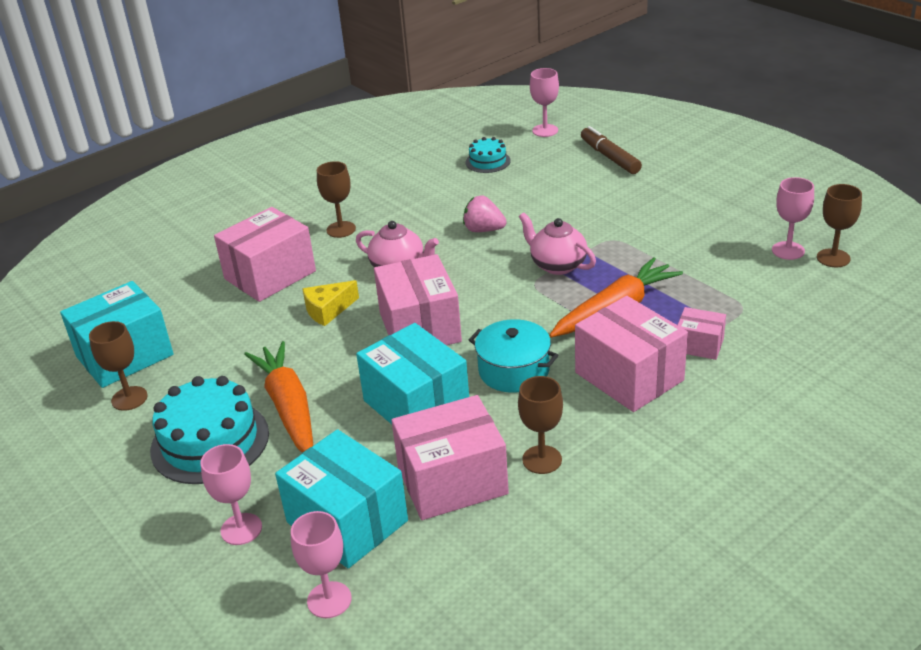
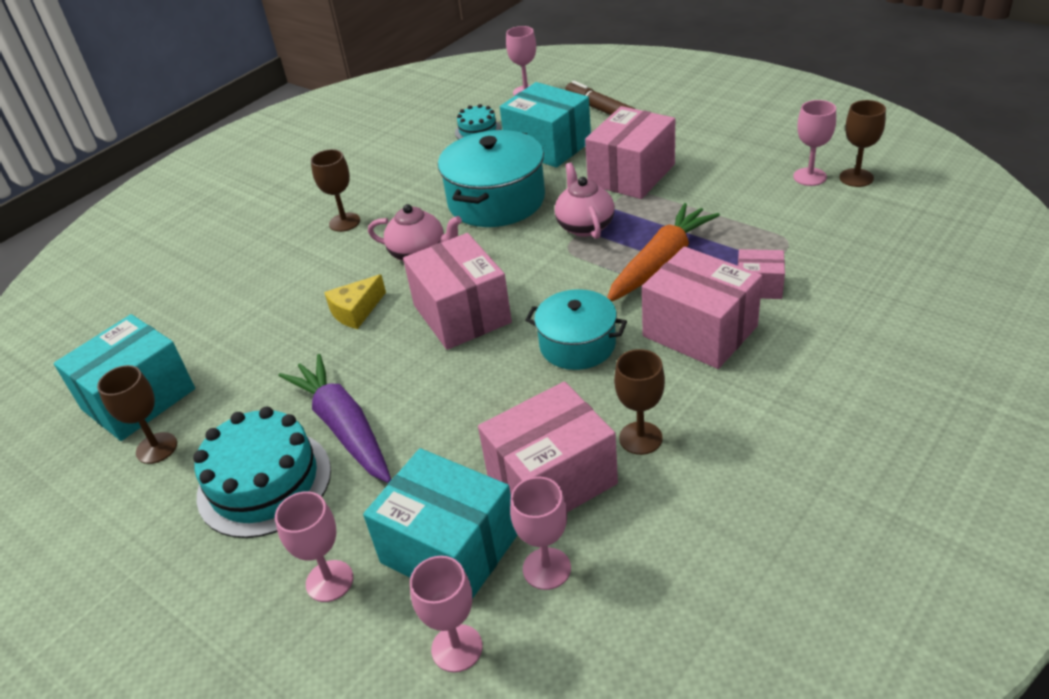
camera: 10 degrees left, 5 degrees up
(270, 275) = (280, 282): pink box -> pink box (631, 174)
(289, 407) = (344, 427): orange carrot -> purple carrot
(416, 404) = (484, 400): turquoise box -> turquoise box (548, 146)
(424, 552) = (546, 568): none -> pink goblet
(483, 230) = (496, 201): pink strawberry -> turquoise pot
(557, 265) = (585, 226): pink teapot -> pink teapot turned 45 degrees clockwise

